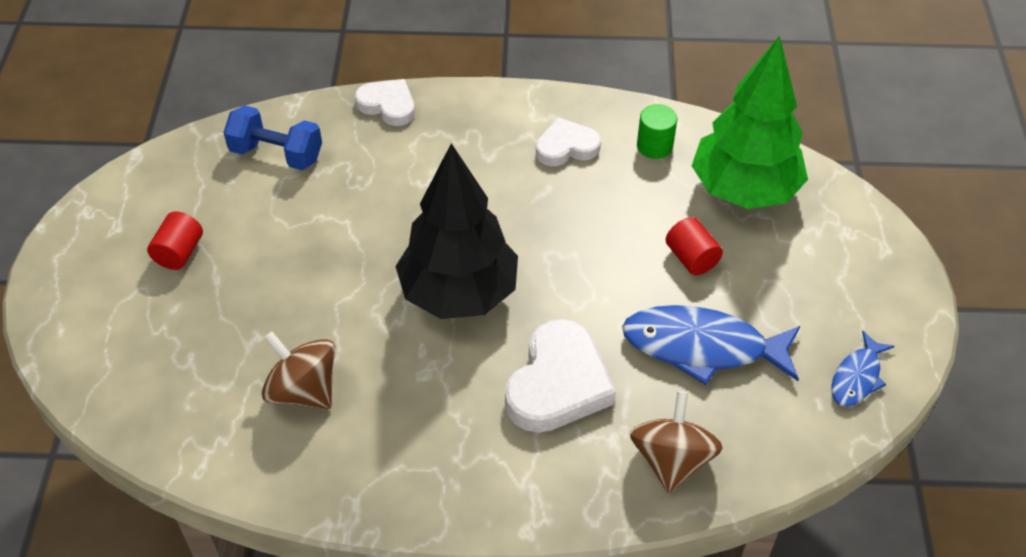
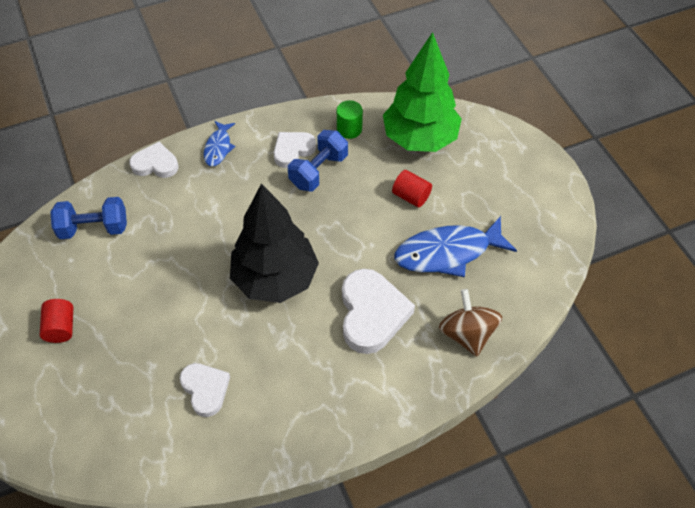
camera: 25 degrees left, 5 degrees up
(303, 390) = (205, 389): brown spinning top -> white heart
(585, 183) = (318, 171): none -> blue dumbbell
(857, 377) = (547, 235): blue fish -> blue fish (218, 148)

